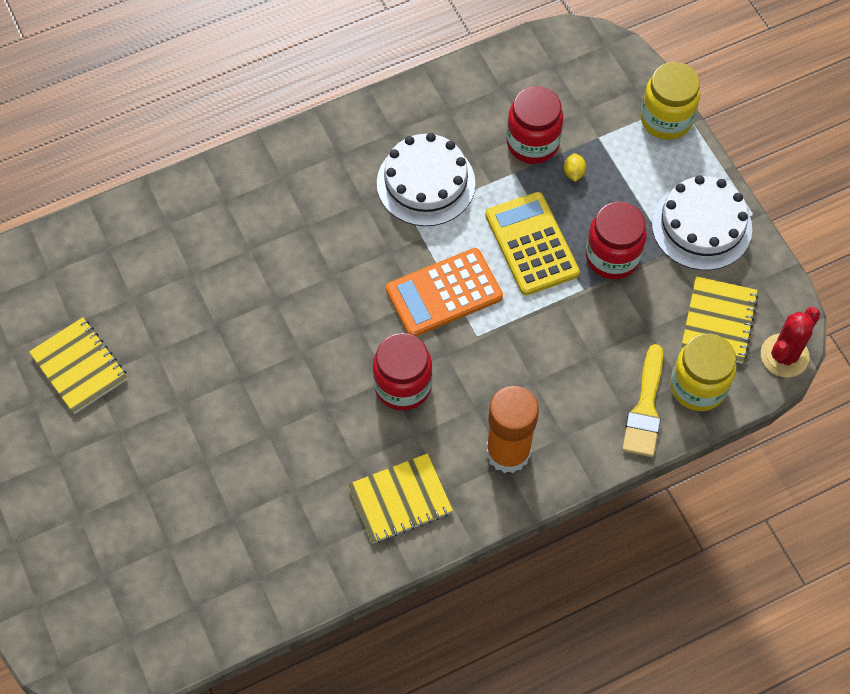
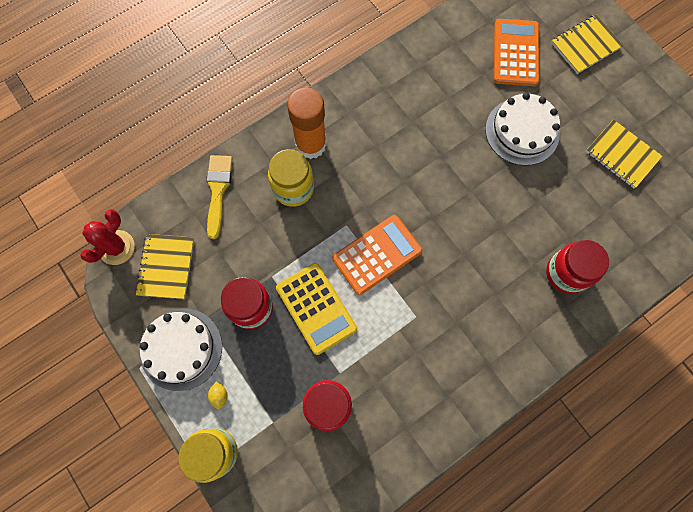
camera: 170 degrees right, 10 degrees up
(172, 544) = (516, 53): none -> orange calculator
(400, 500) = (377, 102): yellow notebook -> yellow notebook (585, 45)
(403, 386) = (392, 178): red jar -> red jar (566, 273)
(426, 183) = (410, 350): white cake -> white cake (522, 131)
(574, 173) = (290, 381): yellow lemon -> yellow lemon (219, 395)
(698, 386) = (181, 213): yellow jar -> yellow jar (293, 188)

